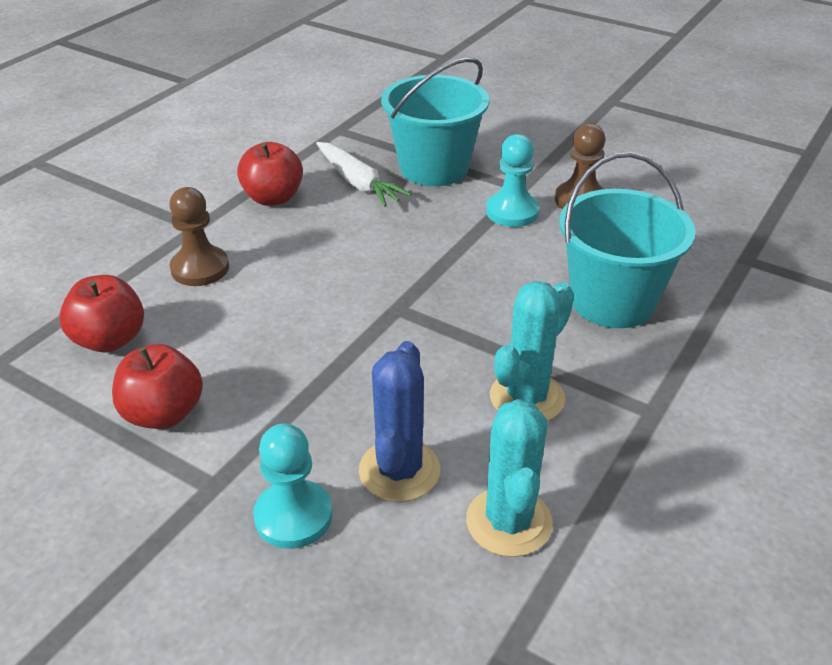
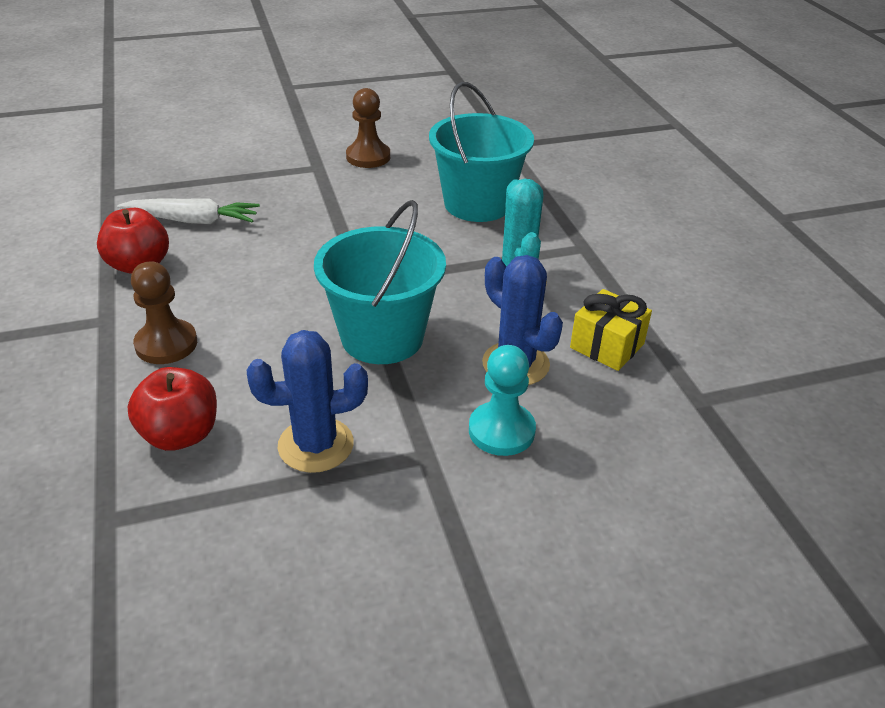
camera: 50 degrees left, 0 degrees up
(163, 414) = (316, 445): red apple -> blue cactus
(434, 168) = (235, 183): turquoise bucket -> turquoise bucket (382, 337)
(509, 522) = (607, 346): turquoise cactus -> yellow gift
(512, 212) = (337, 185): turquoise pawn -> none

